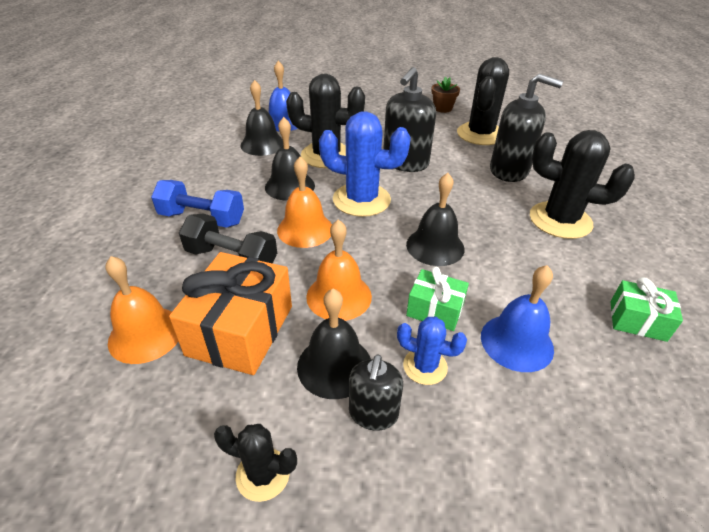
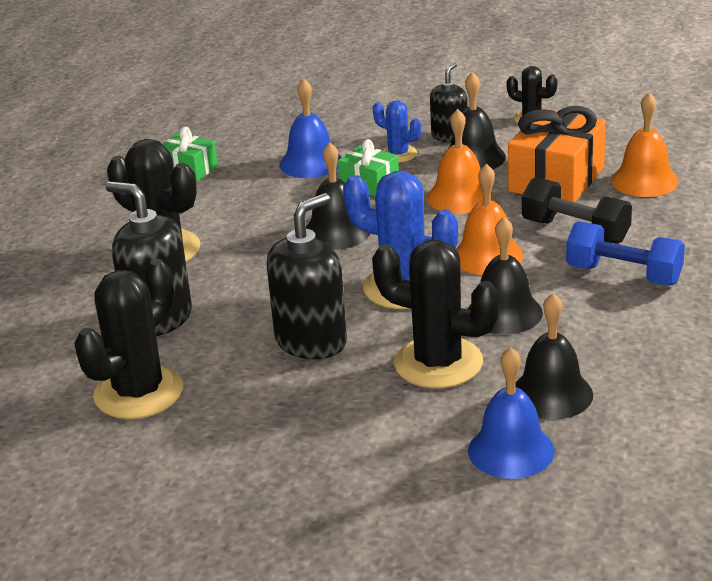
camera: 165 degrees left, 10 degrees down
(442, 108) = (155, 470): brown flower pot -> none

